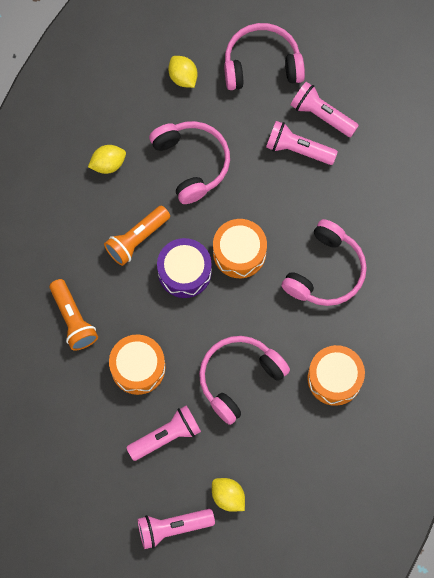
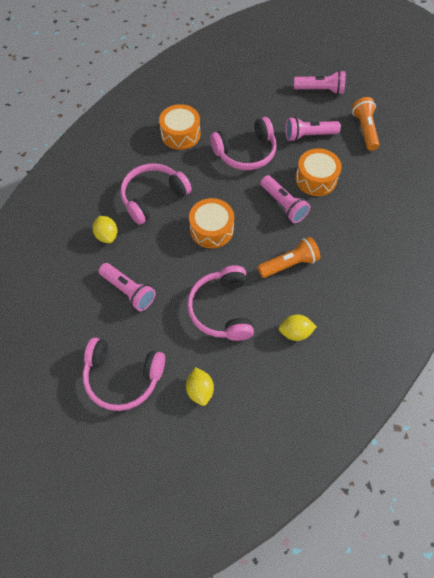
camera: 160 degrees left, 10 degrees down
(73, 319) = (356, 223): orange flashlight -> orange flashlight (364, 130)
(184, 272) = (259, 229): purple drum -> none
(228, 497) = (279, 95): yellow lemon -> yellow lemon (107, 235)
(322, 115) = (94, 312): pink flashlight -> pink flashlight (283, 205)

